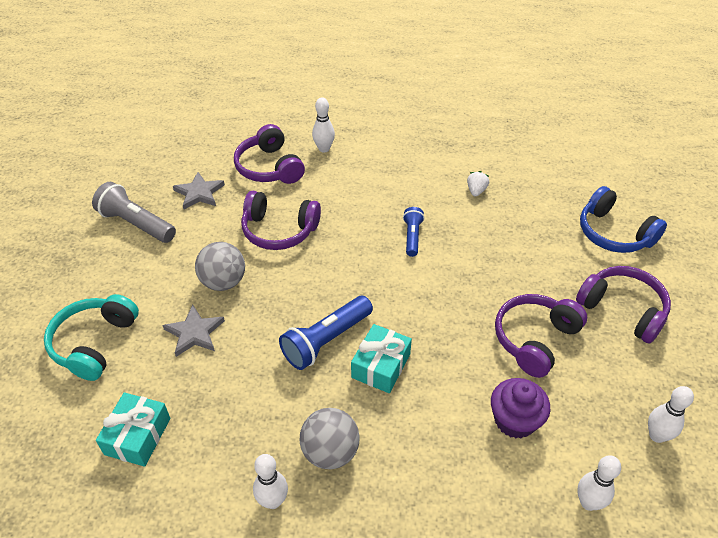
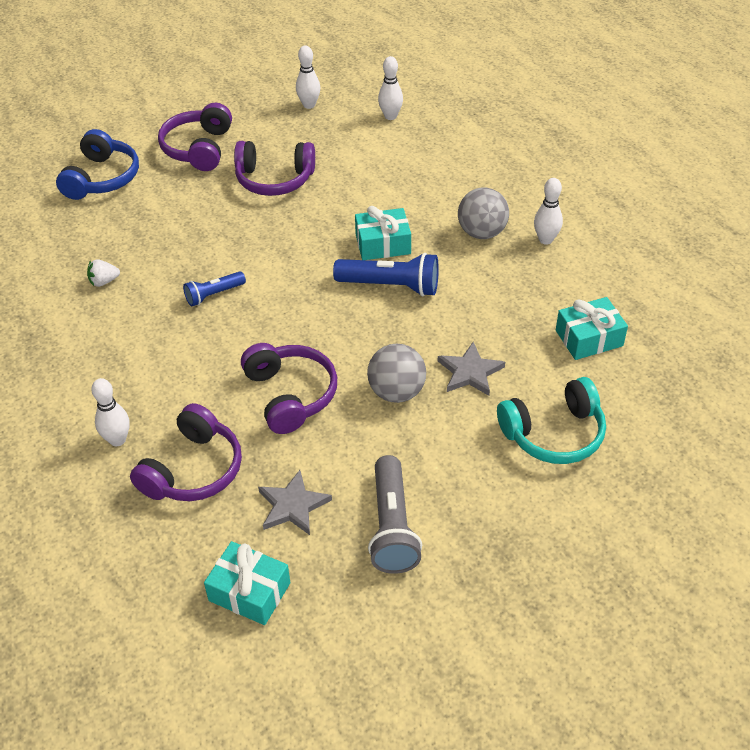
camera: 125 degrees left, 0 degrees up
(170, 155) = (249, 592): none -> turquoise gift
(515, 420) = (361, 163): purple cupcake -> none

